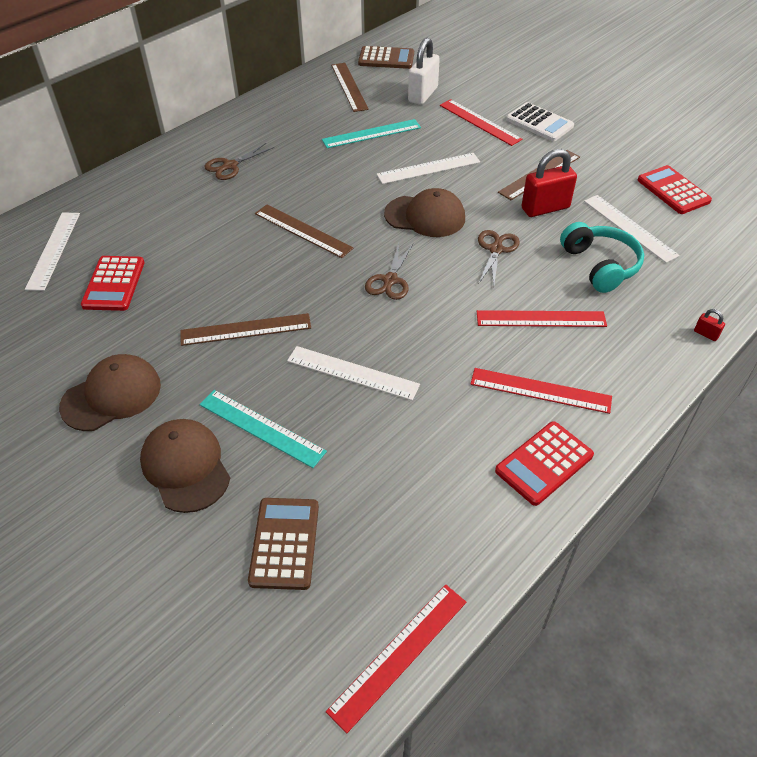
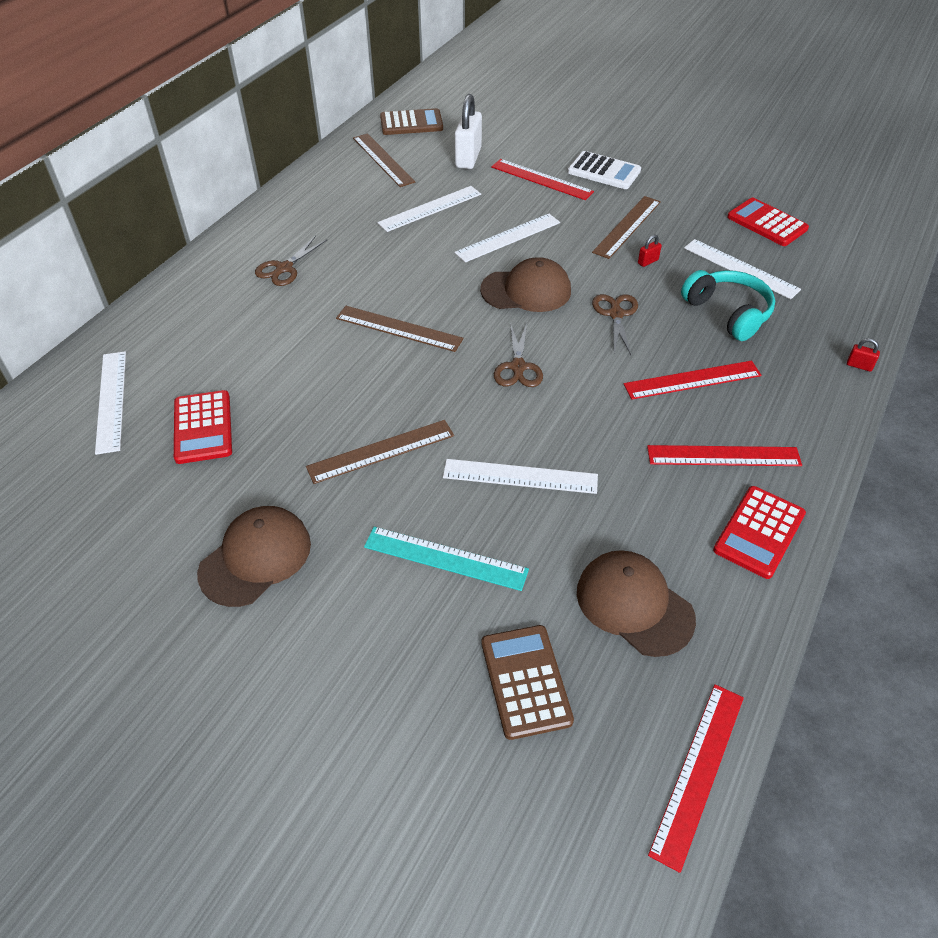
camera: 15 degrees left, 0 degrees up
(185, 467) = (378, 621): brown cap -> brown cap (634, 604)
(371, 133) = (430, 208): turquoise ruler -> white ruler
(545, 208) = (648, 261): red padlock -> red padlock, size x0.43

